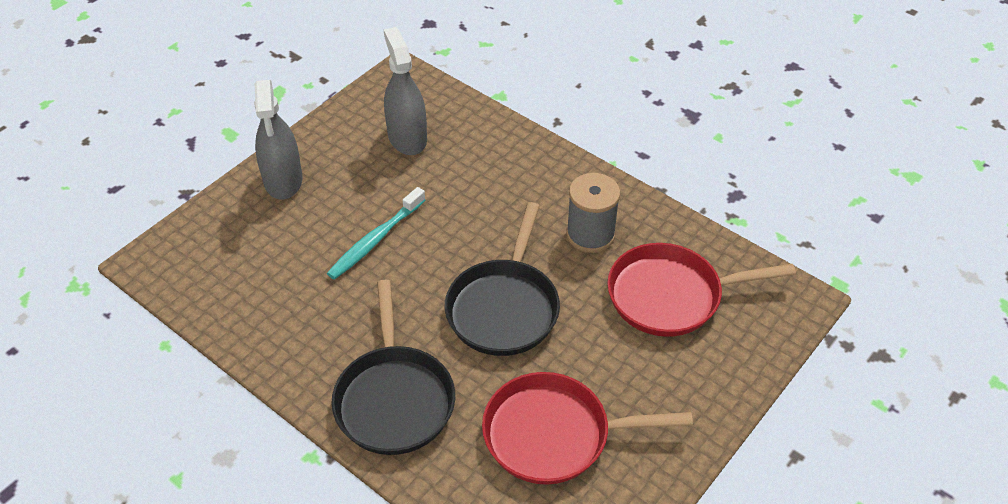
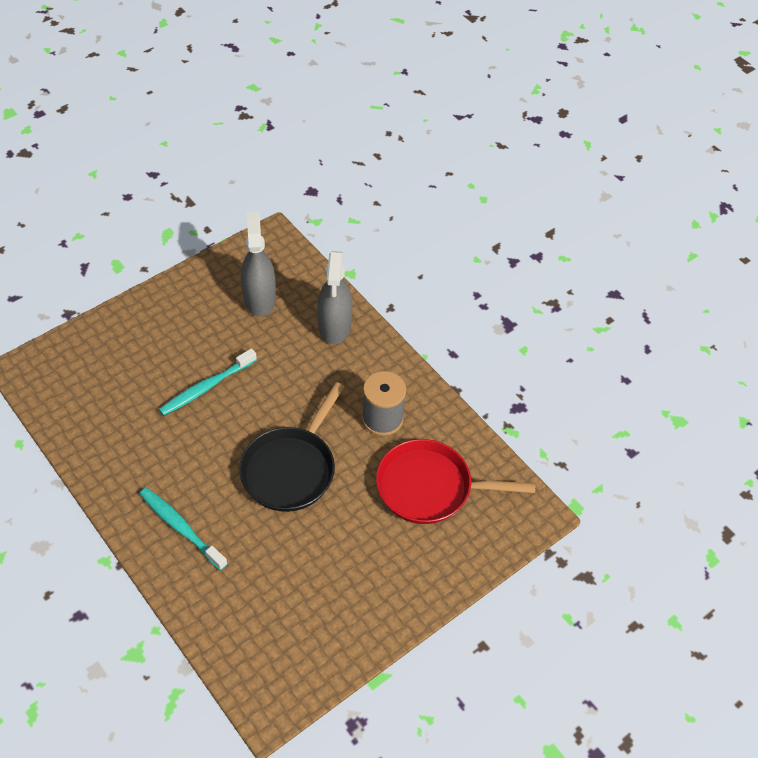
camera: 10 degrees right, 5 degrees up
(283, 180) = (148, 318): grey spray bottle -> grey spray bottle (335, 326)
(394, 399) = (181, 528): black pan -> turquoise toothbrush
(554, 434) = (296, 585): red pan -> none

